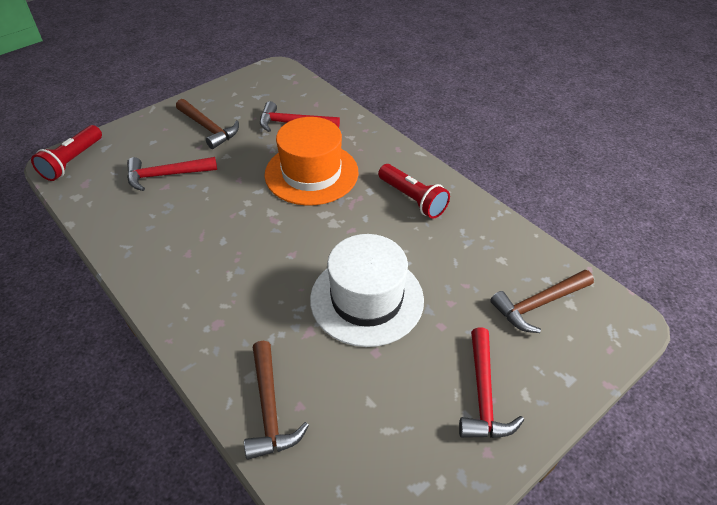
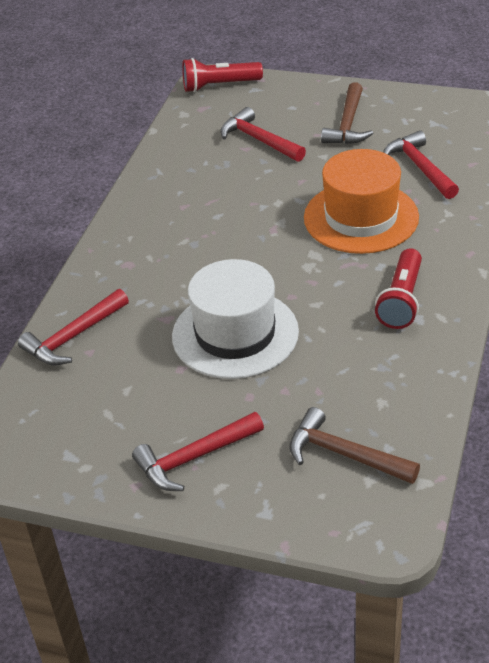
camera: 60 degrees right, 5 degrees down
(270, 409) = (73, 337): brown hammer -> red hammer

